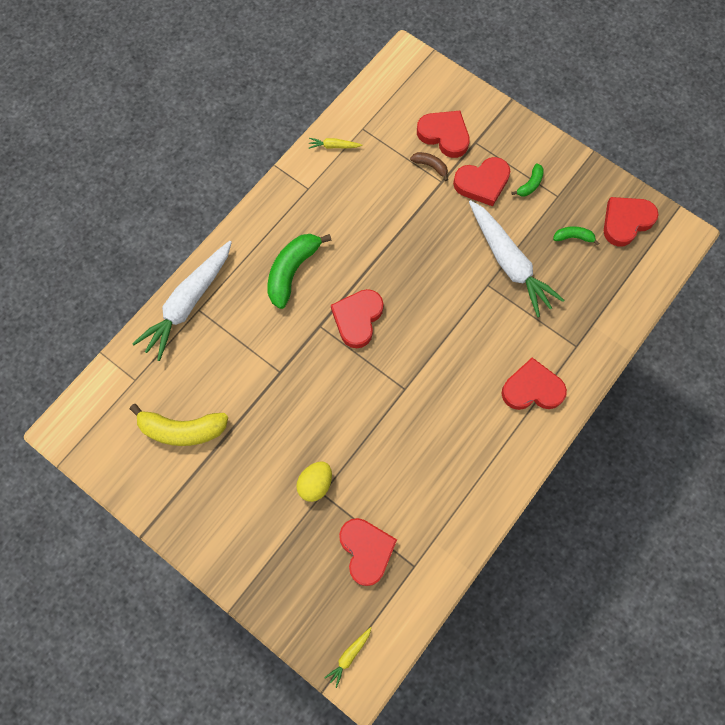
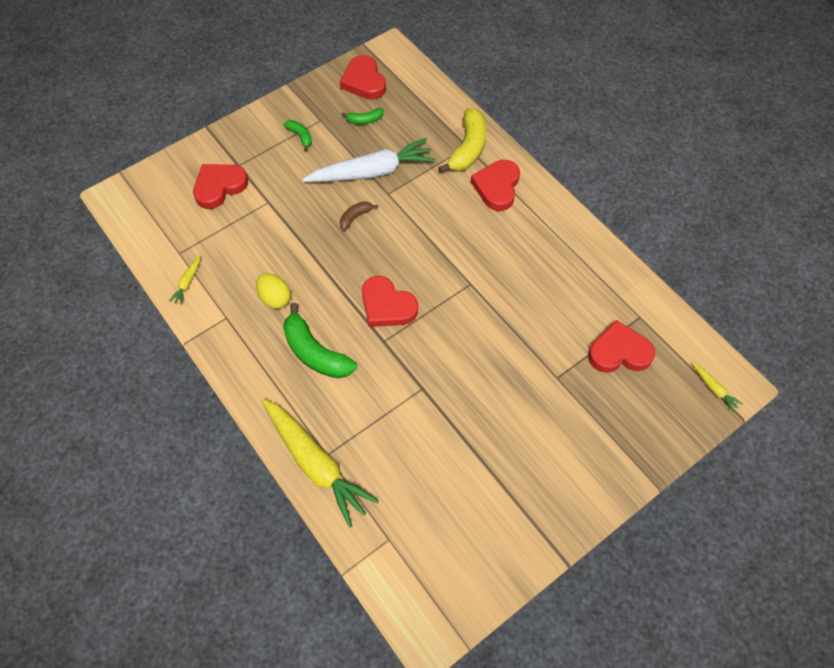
camera: 75 degrees left, 10 degrees down
(182, 430) = (460, 498): yellow banana -> yellow banana (468, 148)
(188, 303) = (316, 463): white carrot -> yellow carrot
(315, 484) = (546, 381): yellow egg -> yellow egg (275, 298)
(430, 166) = (248, 206): brown banana -> brown banana (355, 217)
(482, 183) = (283, 171): red heart -> none
(573, 237) = (364, 120): green banana -> green banana turned 120 degrees counterclockwise

